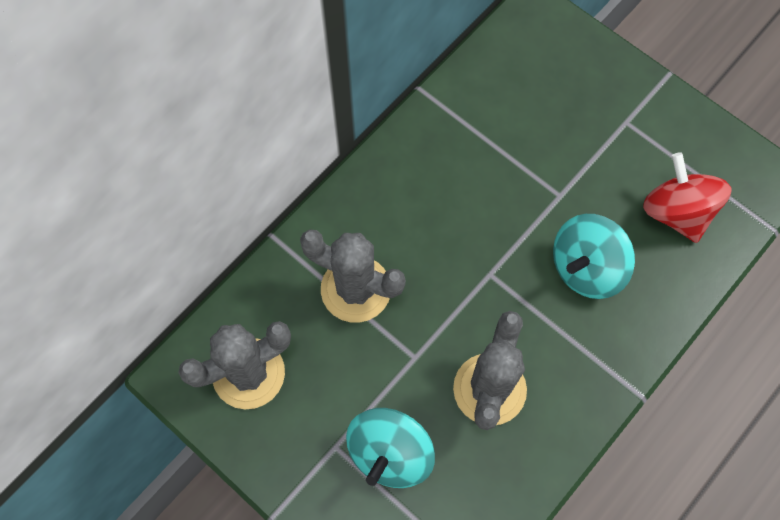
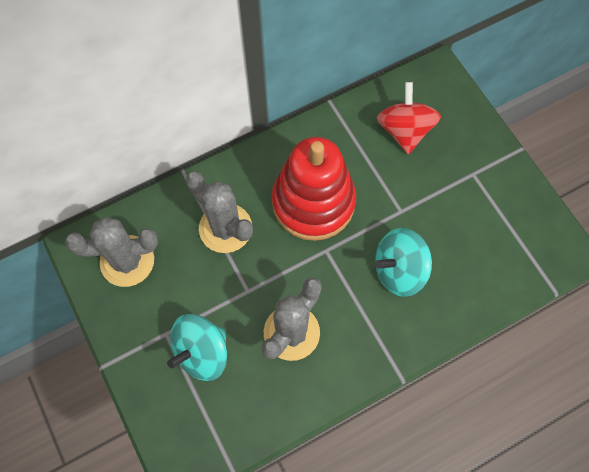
camera: 20 degrees right, 0 degrees up
(451, 220) = (313, 202): none -> red stacking toy
(677, 212) = (484, 252): red spinning top -> red spinning top (404, 130)

